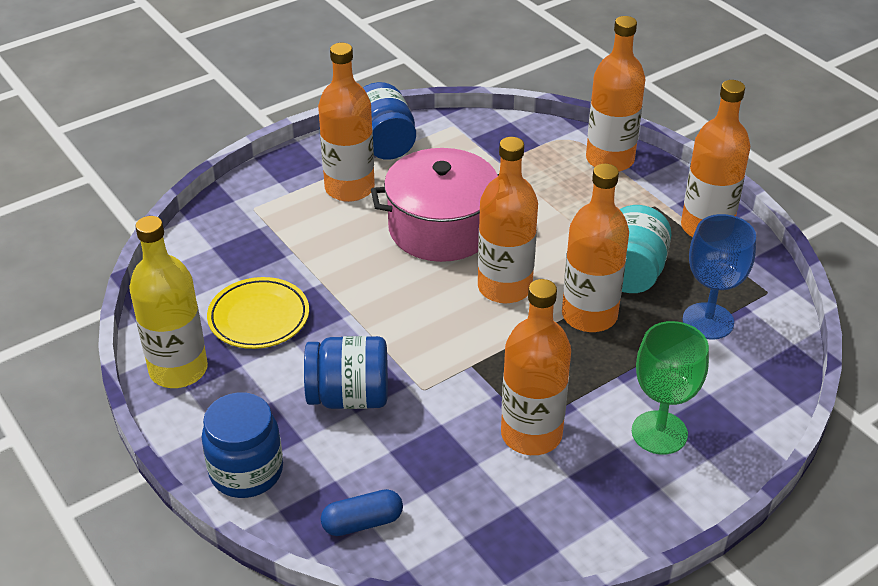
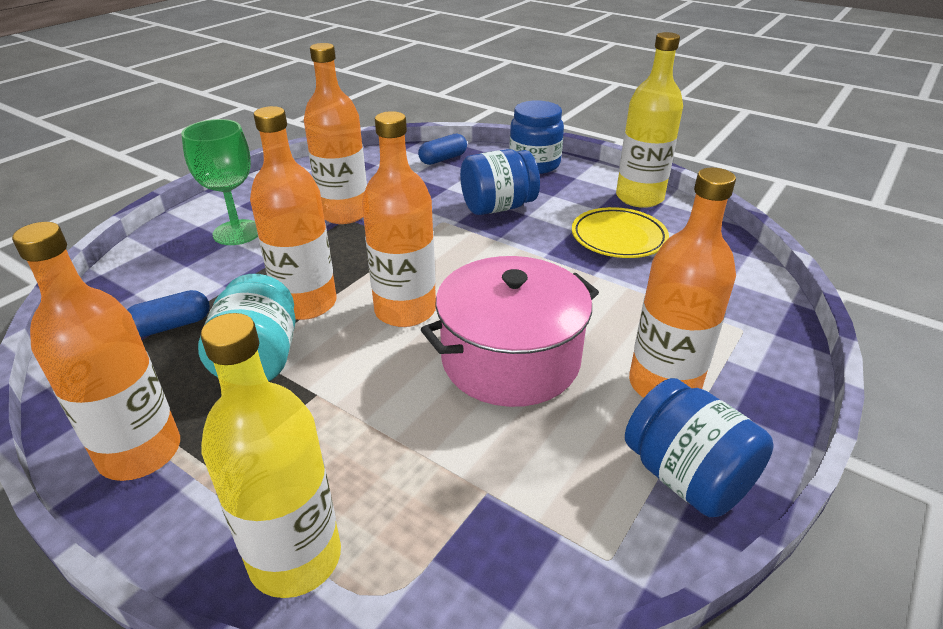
camera: 160 degrees right, 5 degrees down
(610, 159) = (295, 558): orange bottle -> yellow bottle
(708, 321) = (171, 325): blue goblet -> blue capsule

